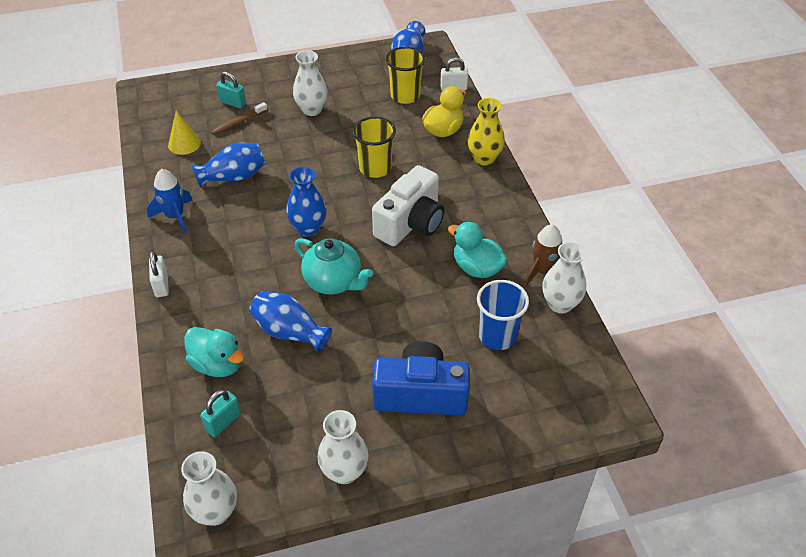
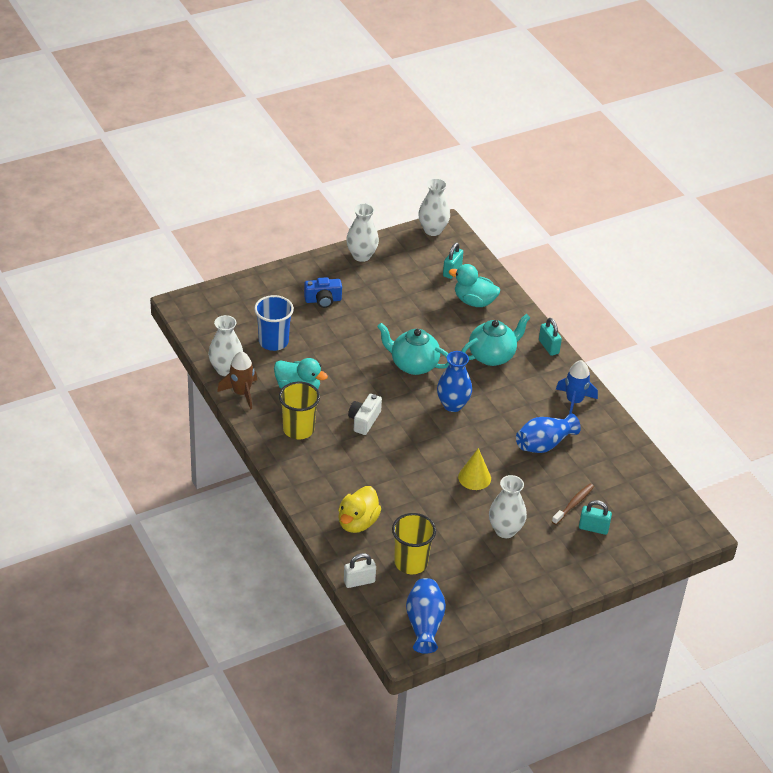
camera: 165 degrees right, 5 degrees down
(161, 285) = (548, 347): white padlock -> turquoise padlock
(184, 144) = (612, 473): yellow cone -> yellow cone (474, 477)
(235, 282) = (492, 356): none -> turquoise teapot
(289, 332) = (432, 327): blue vase -> none
(375, 168) = (414, 470): yellow cup -> yellow cup (298, 429)
(411, 223) = (364, 420): white camera -> white camera, size x0.55
(421, 394) = (323, 300): blue camera -> blue camera, size x0.55
(484, 158) = (309, 494): yellow vase -> none

